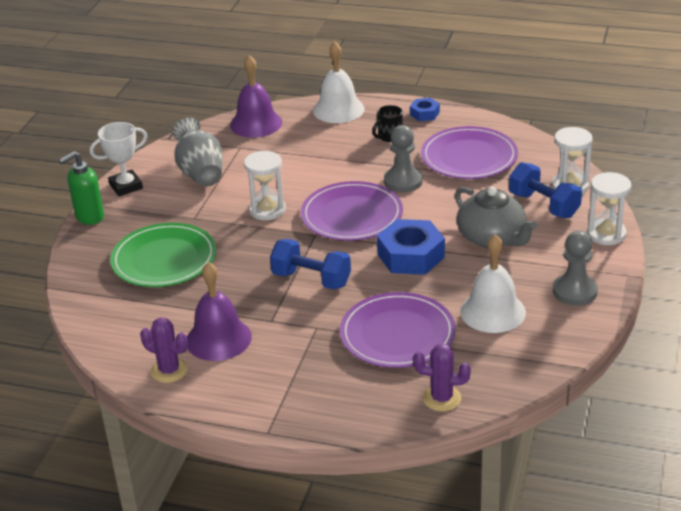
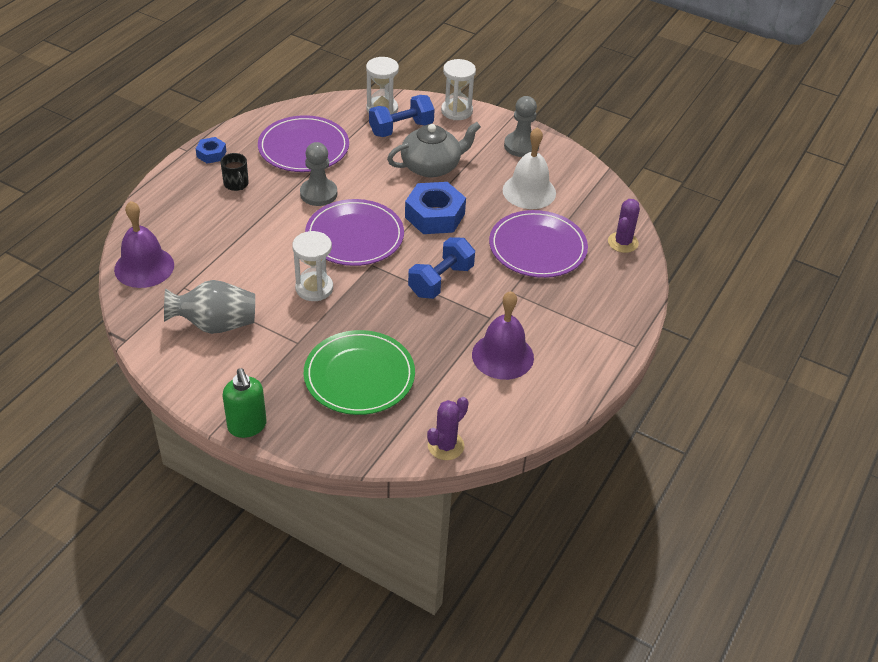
camera: 80 degrees left, 10 degrees up
(126, 186) = (203, 388): white trophy -> none
(169, 370) = (536, 396): purple cactus -> purple cactus (445, 446)
(338, 109) = (161, 205): white bell -> none

